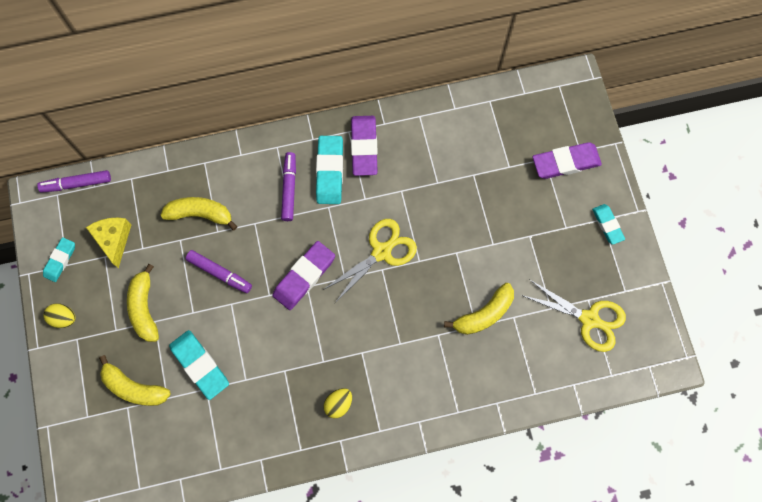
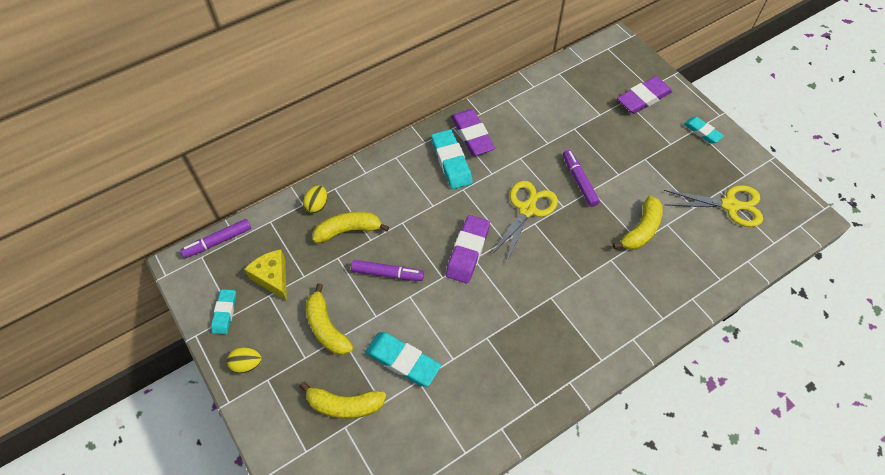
camera: 20 degrees left, 15 degrees down
(289, 188) = (421, 185): purple marker -> purple marker (579, 181)
(338, 404) = (551, 349): yellow egg -> yellow egg (317, 205)

